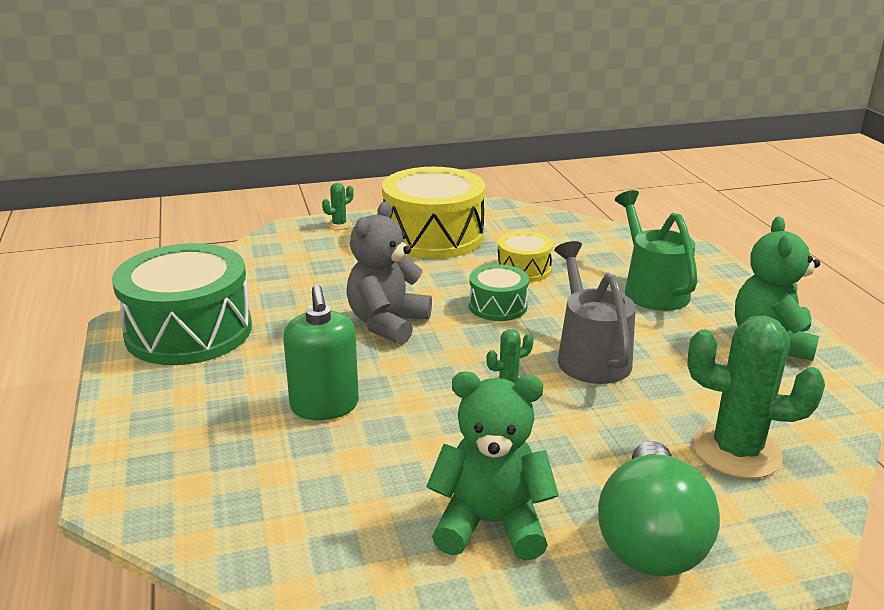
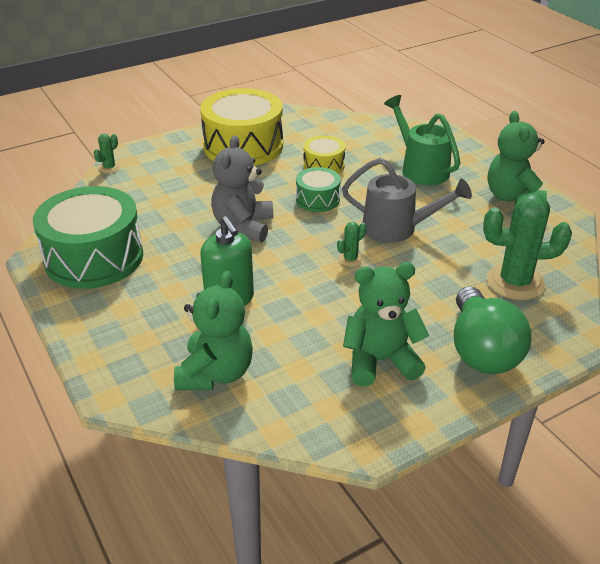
camera: 15 degrees left, 10 degrees up
(256, 496) = (216, 373): none -> green teddy bear
(339, 225) = (164, 146): green cactus -> green cactus (109, 168)
(590, 355) = (397, 228): grey watering can -> grey watering can turned 135 degrees clockwise

